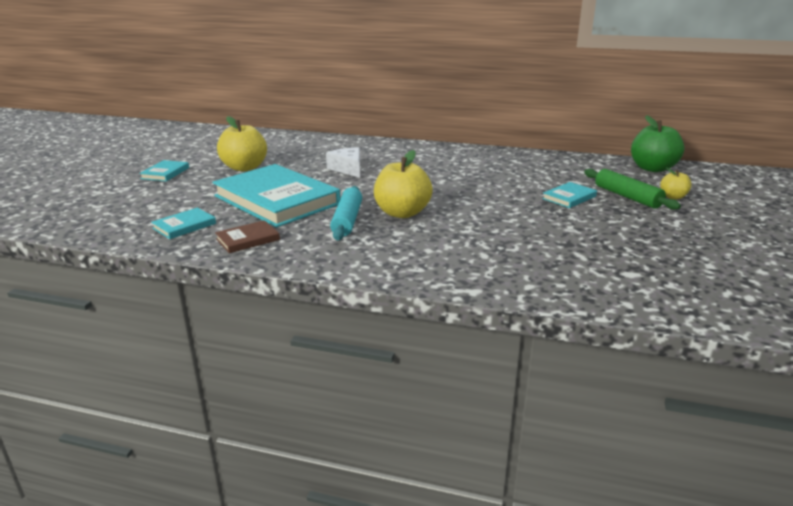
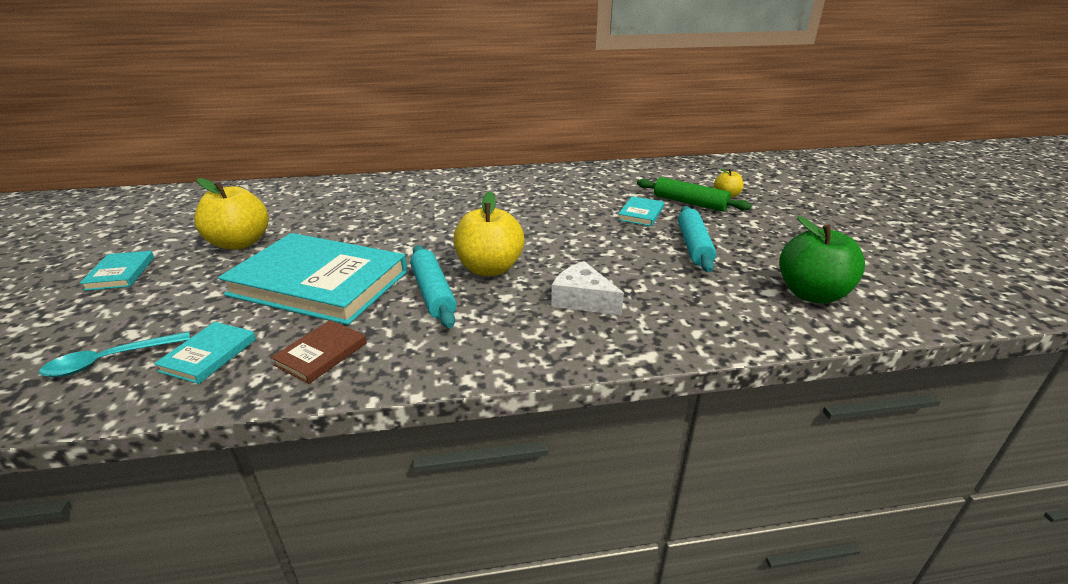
camera: 25 degrees left, 5 degrees up
(132, 217) = (110, 360): none -> turquoise spoon
(348, 169) = (380, 221): white cheese -> white cheese (583, 300)
(594, 229) = (694, 246): none -> turquoise rolling pin
(652, 168) = (683, 168): green apple -> green apple (811, 294)

